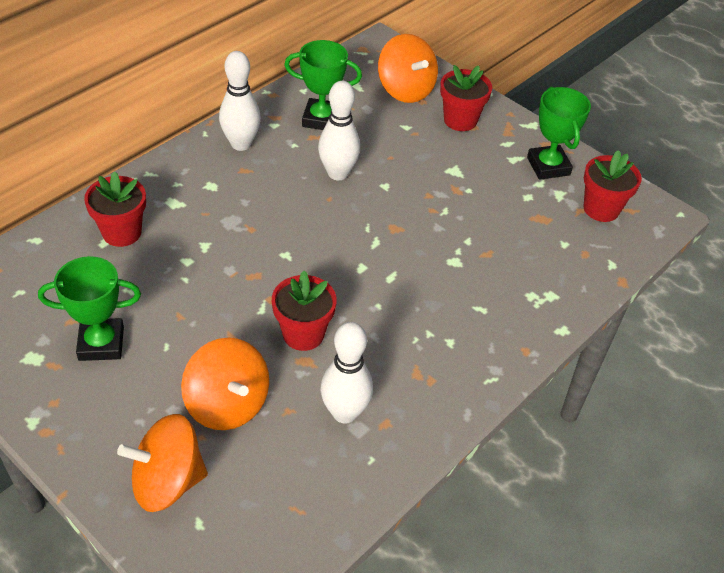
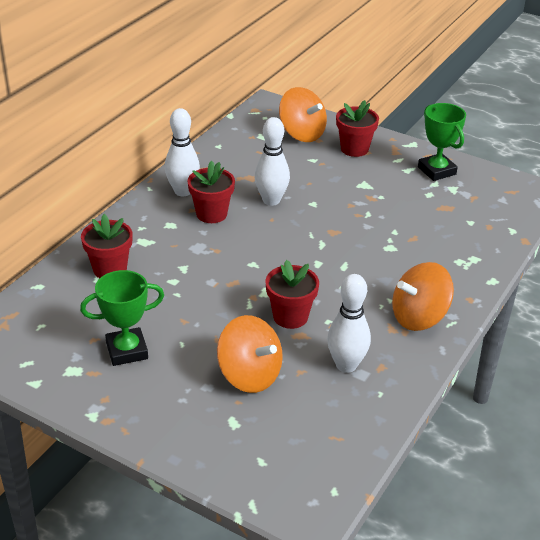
camera: 10 degrees left, 10 degrees down
(167, 481) = (223, 437): orange spinning top -> orange spinning top (419, 317)
(321, 119) = (242, 164): green trophy -> none
(601, 209) = (489, 194): red flower pot -> red flower pot (211, 214)

